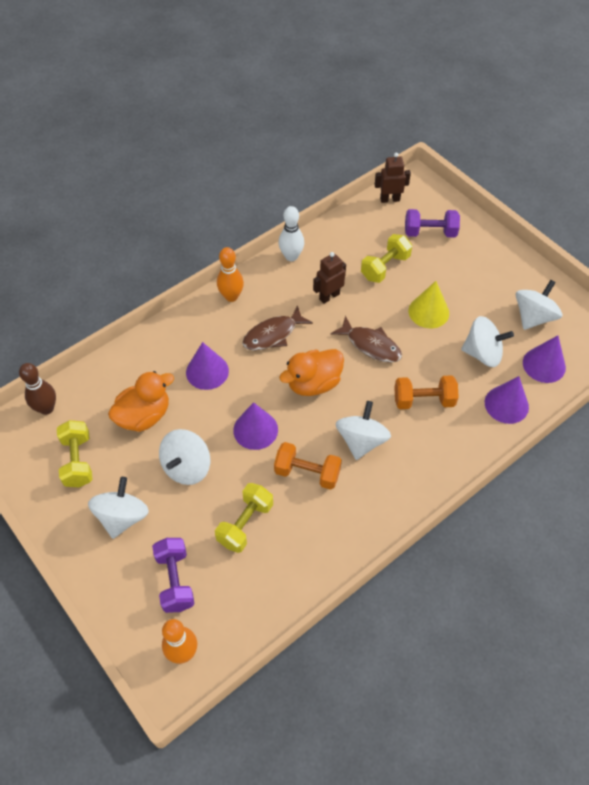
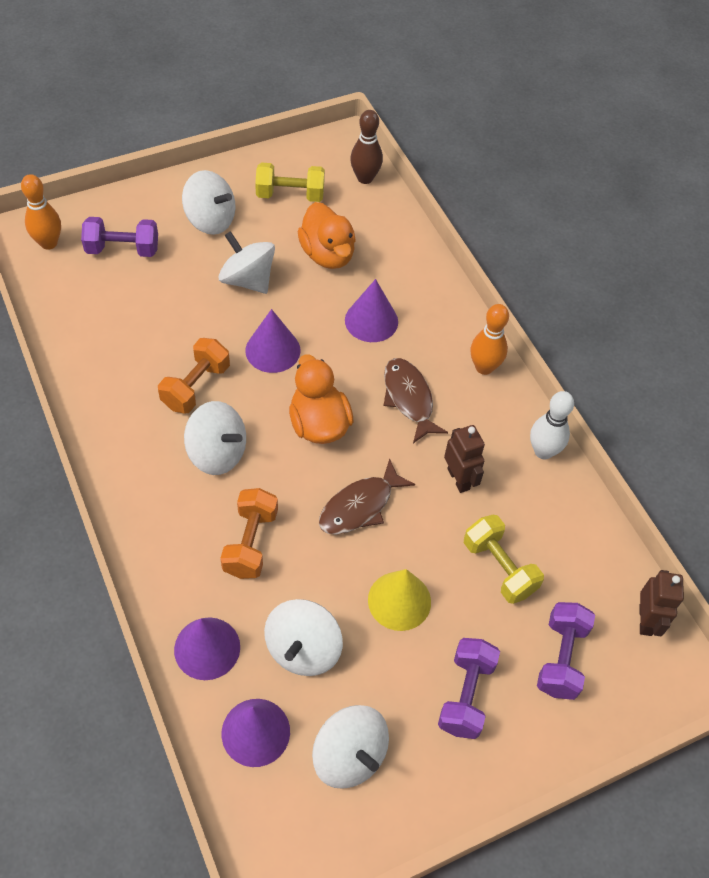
camera: 100 degrees right, 0 degrees up
(245, 524) = (158, 316): yellow dumbbell -> none
(472, 271) = (465, 695): none -> purple dumbbell

